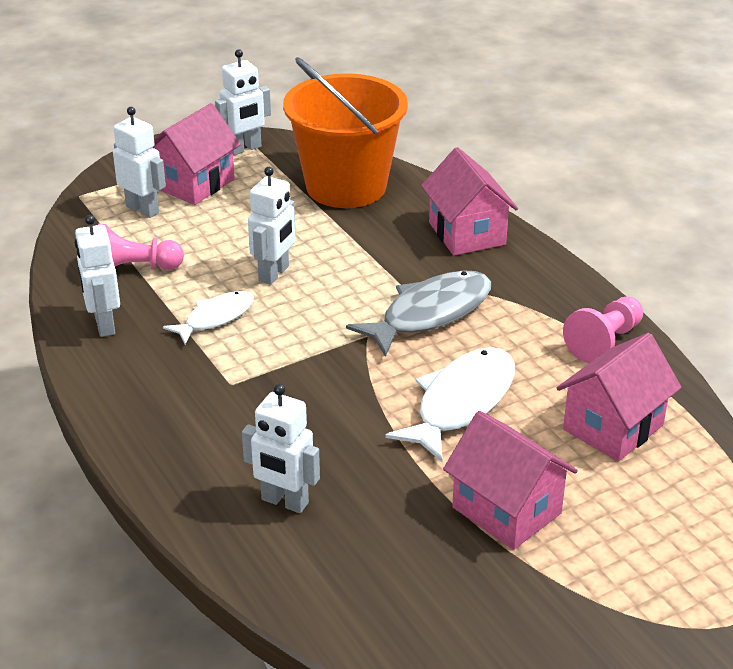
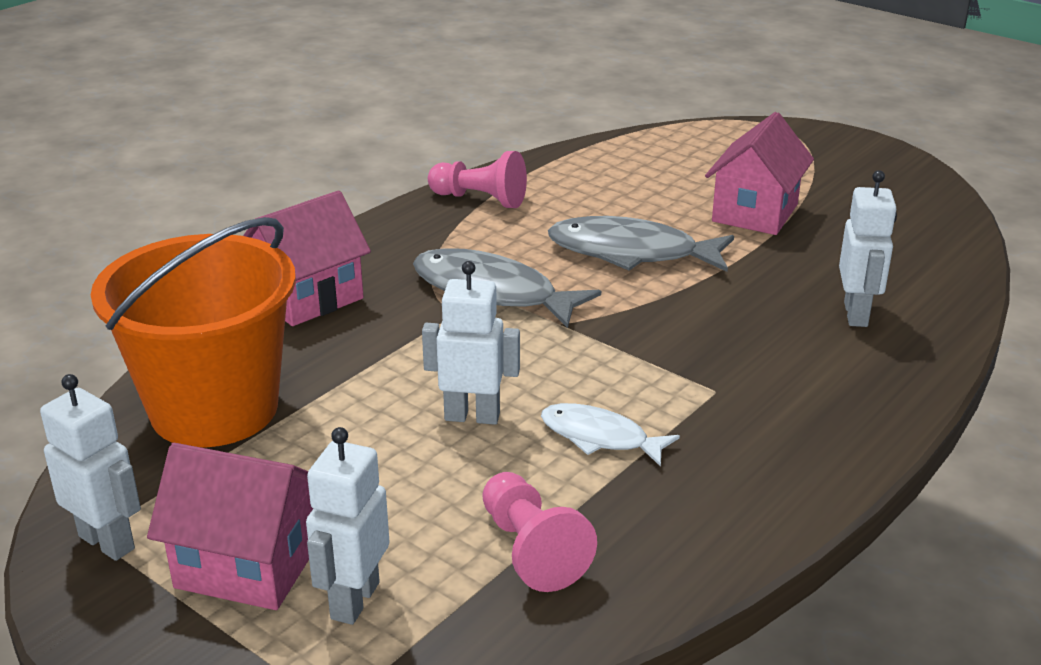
camera: 110 degrees left, 5 degrees down
(104, 325) = (683, 531): white robot -> none
(461, 403) = (631, 253): white fish -> grey fish
(613, 427) = (606, 183): pink house -> none

